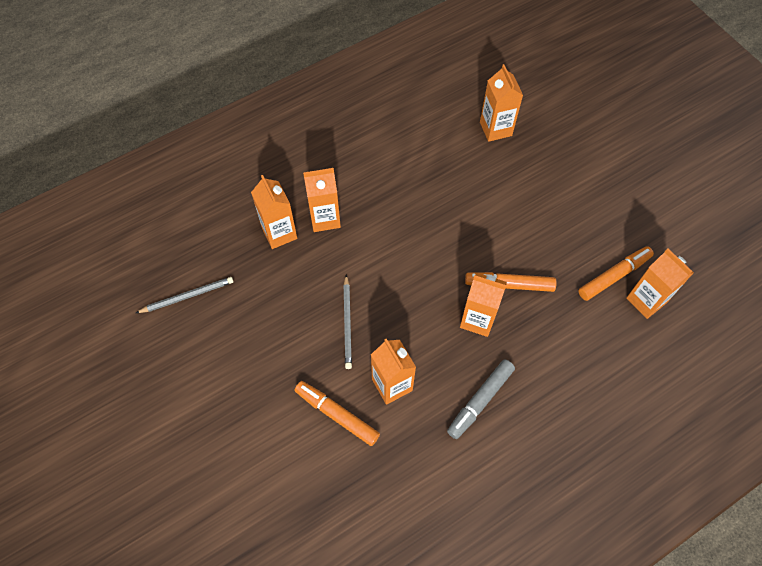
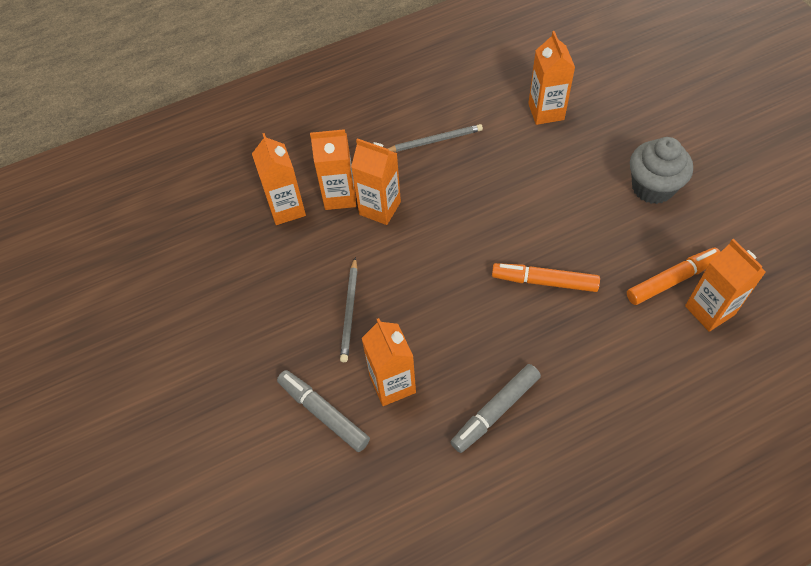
camera: 10 degrees right, 5 degrees down
(187, 296) = (174, 269): grey pencil -> grey pencil (435, 140)
(337, 414) = (323, 413): orange marker -> grey marker
(477, 319) = (502, 318): orange carton -> orange carton (380, 208)
(591, 194) = (652, 187): none -> grey cupcake

